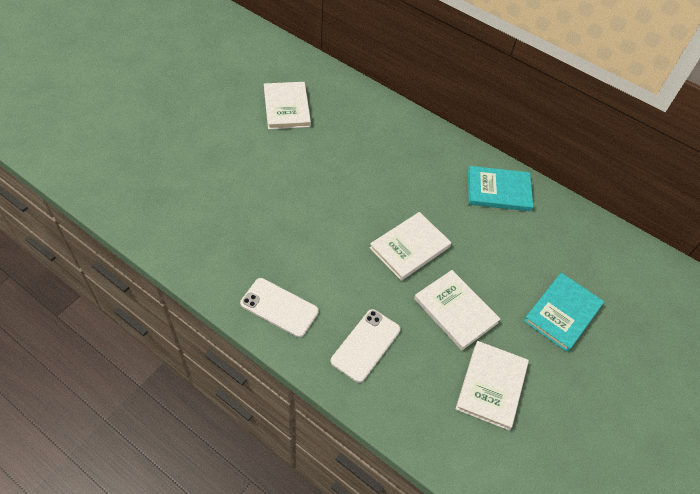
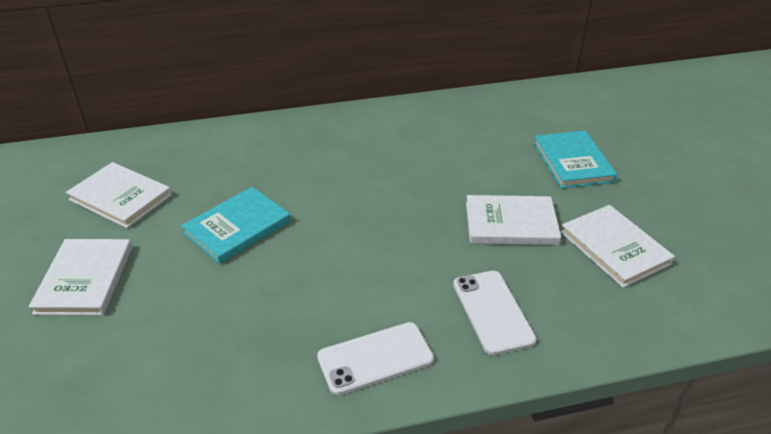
camera: 45 degrees left, 15 degrees down
(410, 247) = (407, 211): white book -> white book (85, 279)
(498, 190) = (407, 123): turquoise book -> turquoise book (237, 227)

